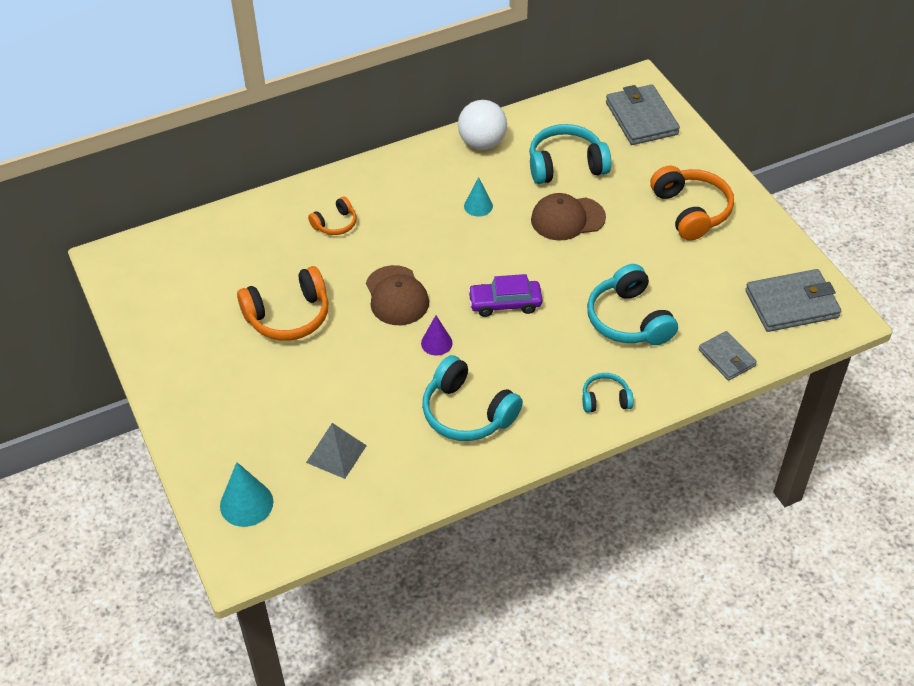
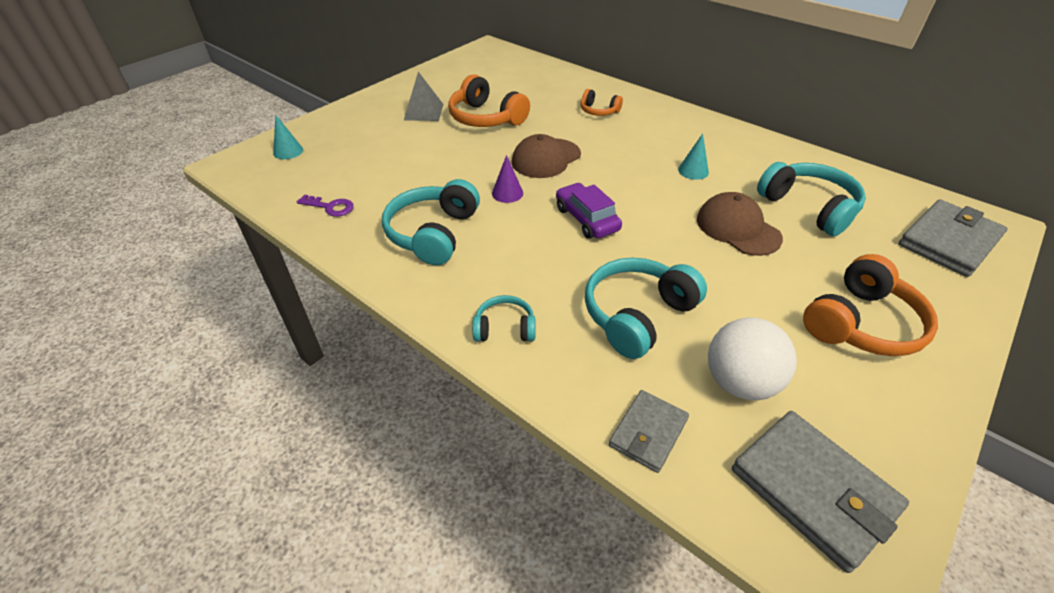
camera: 65 degrees right, 5 degrees down
(246, 503) = (288, 151): turquoise cone -> turquoise cone, size x0.65
(336, 454) = (353, 176): grey pyramid -> grey pyramid (424, 112)
(381, 482) = (330, 207): none -> purple key
(482, 143) = (772, 152): white ball -> white ball (739, 382)
(605, 399) = (505, 328): turquoise headphones -> turquoise headphones turned 60 degrees counterclockwise

